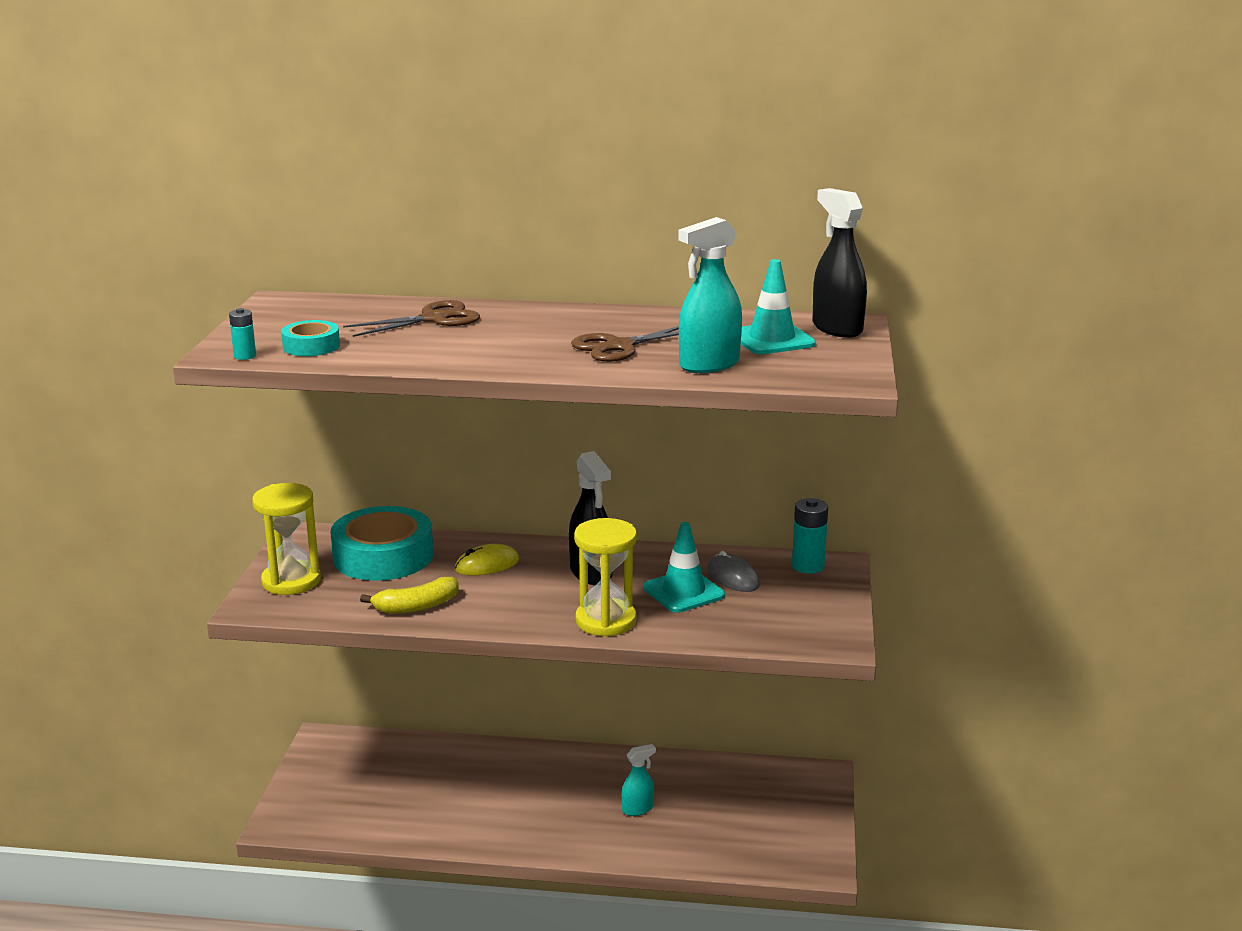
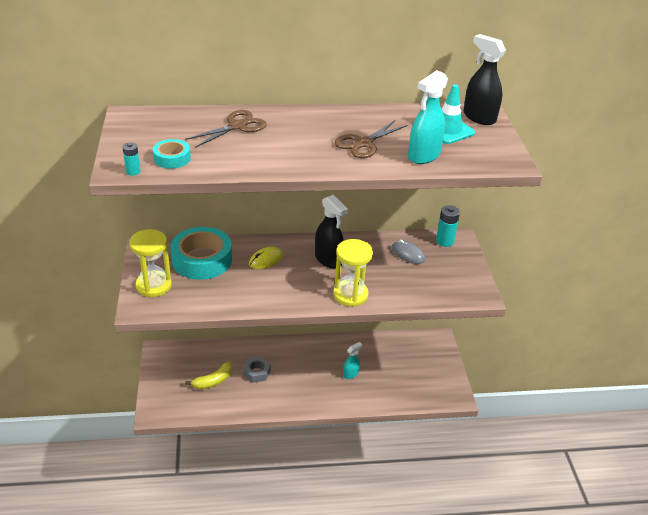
camera: 15 degrees left, 15 degrees up
(416, 606) = (237, 297): yellow banana -> yellow banana (213, 381)
(473, 788) = (256, 372): none -> grey nut
(683, 592) = (385, 268): turquoise traffic cone -> none

